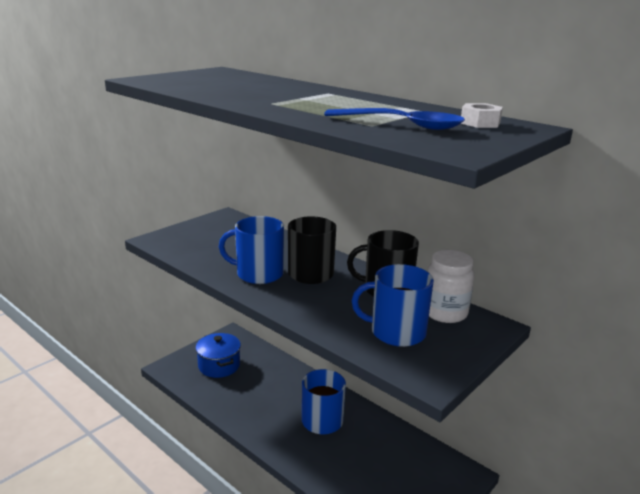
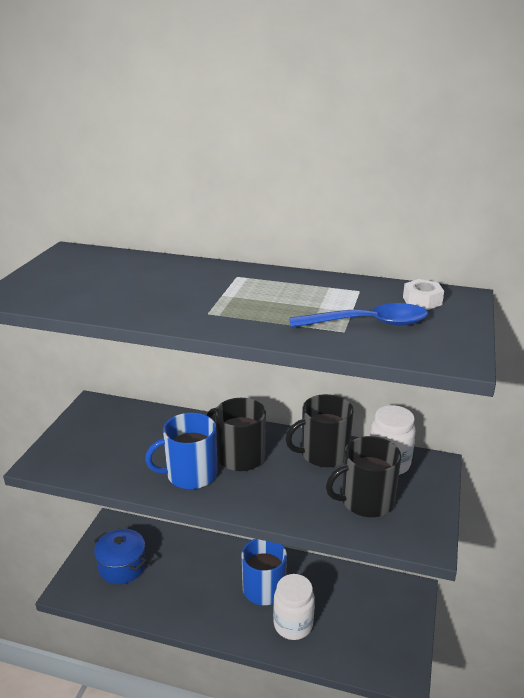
camera: 25 degrees left, 5 degrees up
(329, 457) = (293, 624): none -> white jar
(396, 332) = (365, 501): blue mug -> black mug

